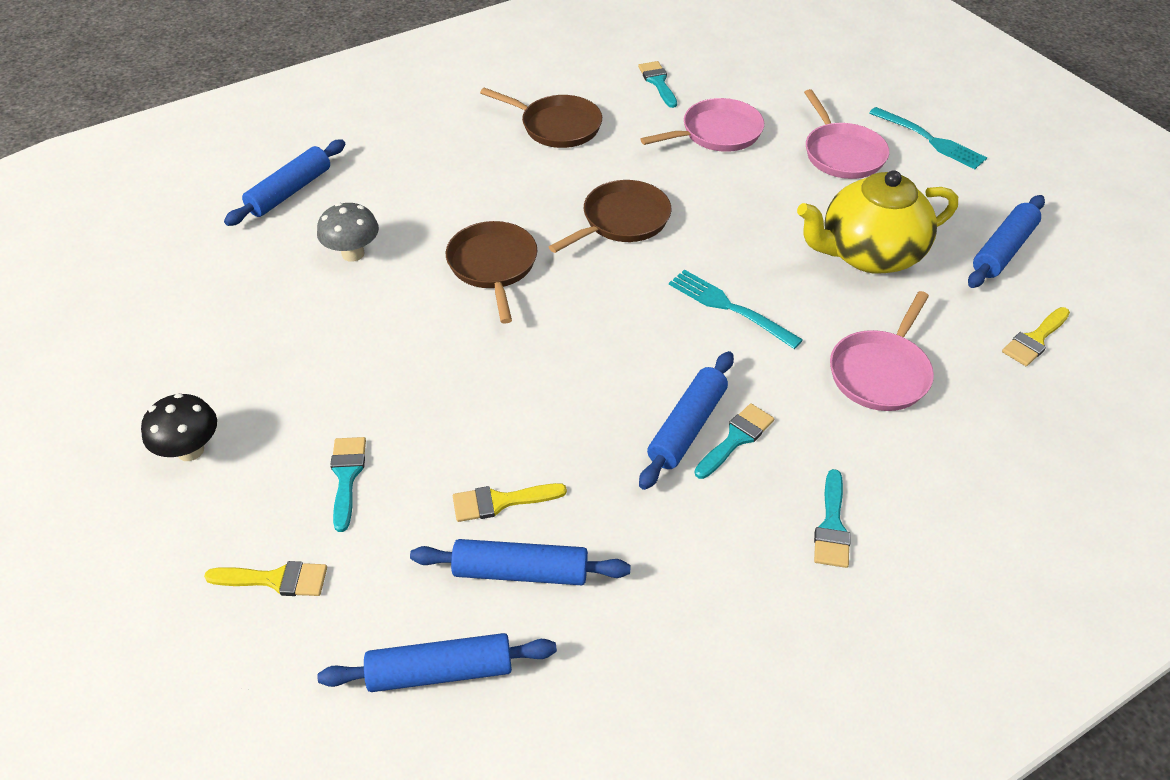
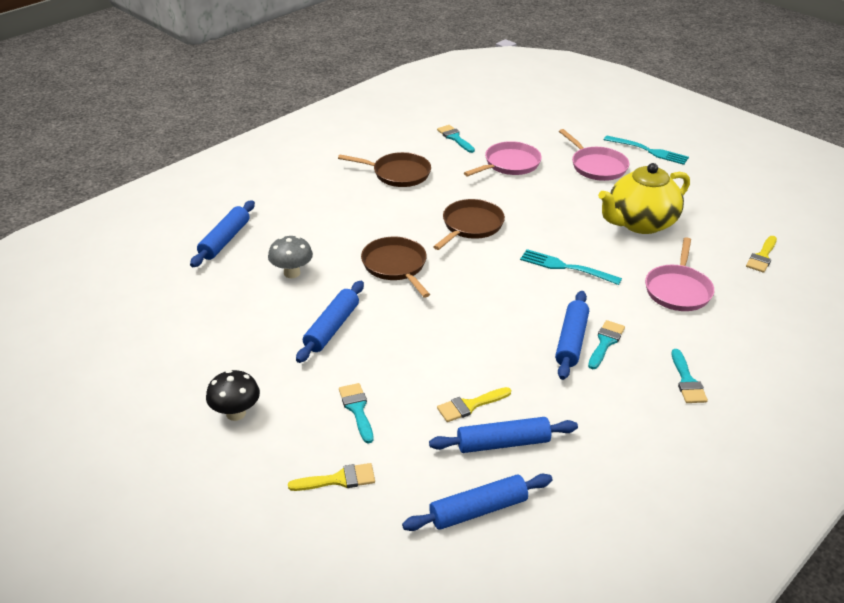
camera: 15 degrees left, 10 degrees down
(1003, 250) = (721, 209): blue rolling pin -> blue rolling pin (332, 328)

